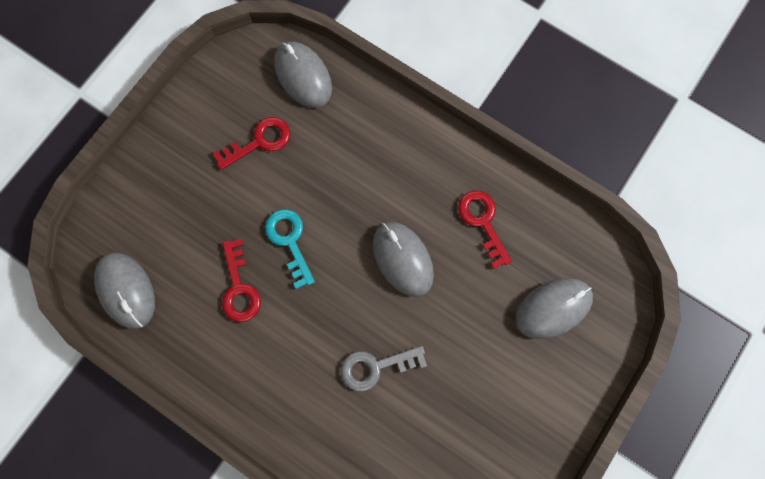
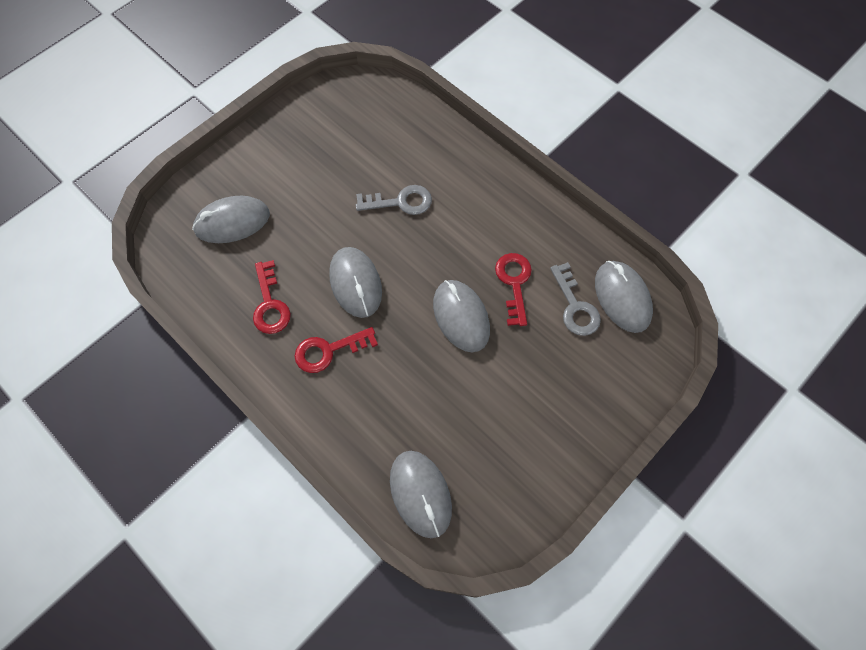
camera: 170 degrees left, 10 degrees down
(175, 272) = (575, 306): none -> grey key
(259, 141) = (479, 423): red key -> red key (328, 351)
(289, 241) = (461, 317): turquoise key -> grey mouse

